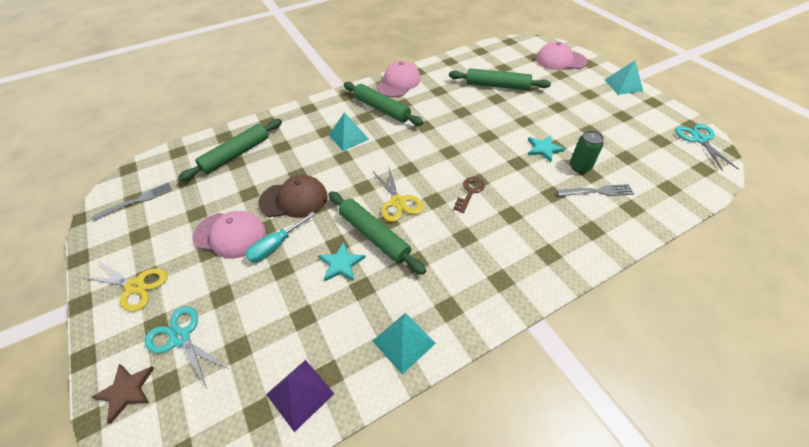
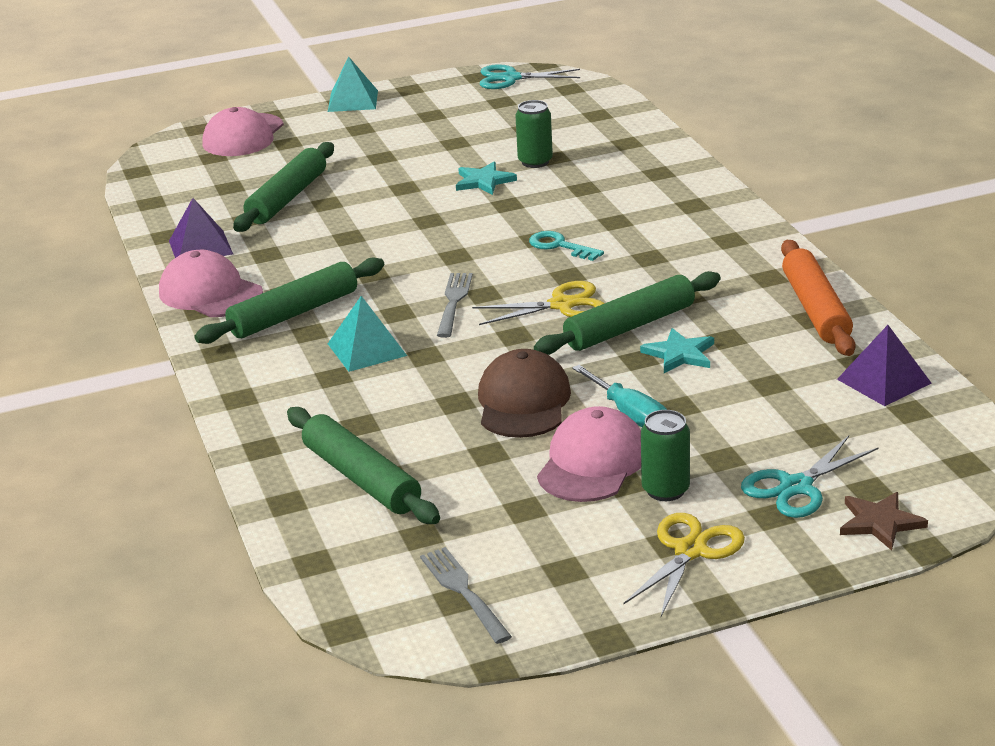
camera: 80 degrees left, 20 degrees down
(195, 270) = (665, 490): none -> green can
(403, 342) = (815, 309): turquoise pyramid -> orange rolling pin
(440, 72) = (200, 247): none -> purple pyramid
(470, 192) = (560, 246): brown key -> turquoise key
(597, 191) = (589, 158): grey fork -> grey fork (454, 302)

